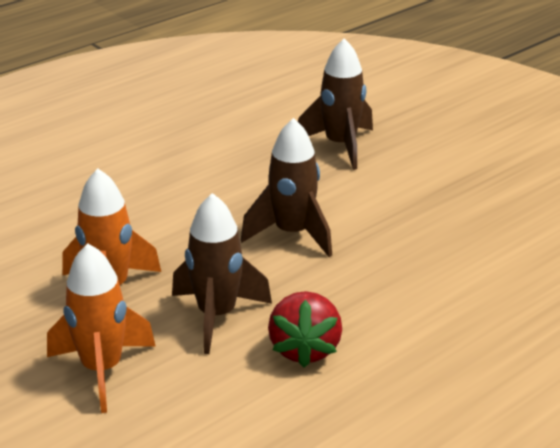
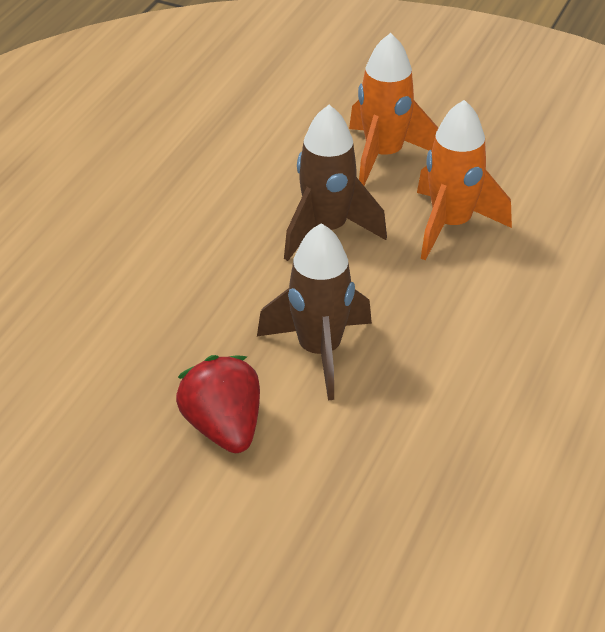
camera: 155 degrees right, 10 degrees up
(304, 349) = (223, 223): red strawberry -> red strawberry (223, 427)
(340, 145) = (356, 539): brown rocket -> none

